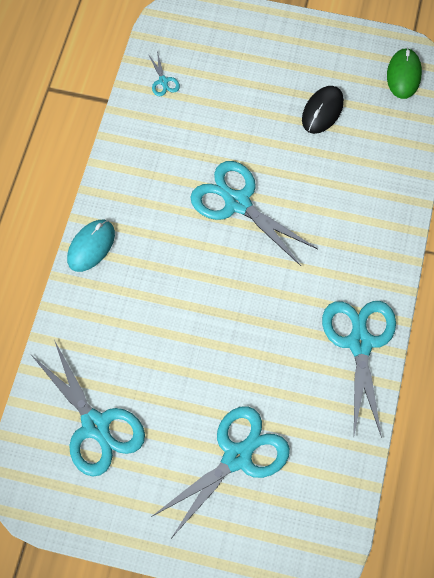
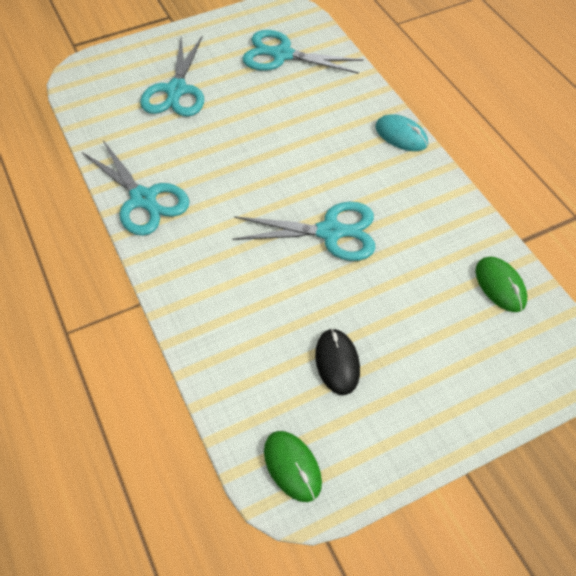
camera: 140 degrees right, 10 degrees down
(91, 246) = (401, 135): turquoise mouse -> turquoise mouse turned 45 degrees counterclockwise
(163, 81) = (500, 286): turquoise scissors -> green mouse

